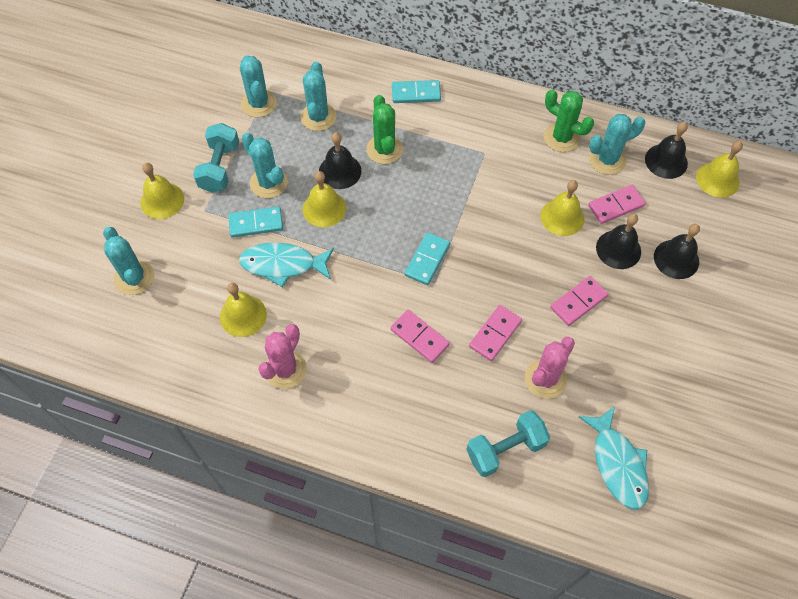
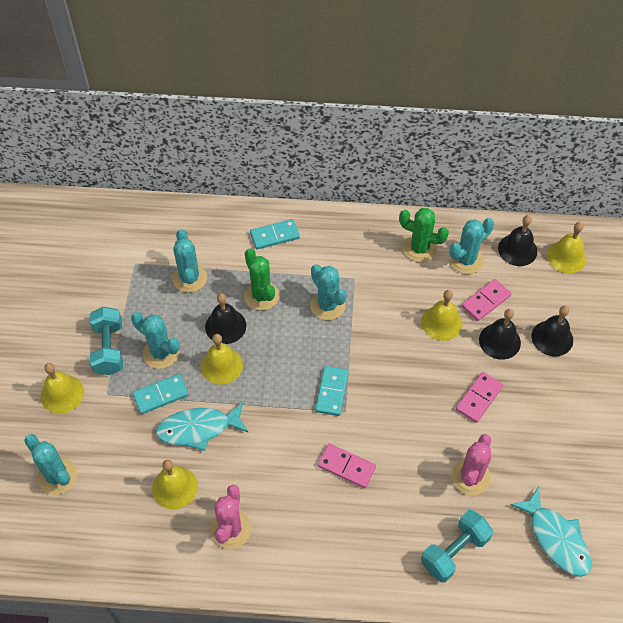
camera: 15 degrees left, 5 degrees down
(259, 103) = (128, 277): turquoise cactus -> turquoise cactus (327, 305)
(495, 334) = (414, 446): pink domino -> none

